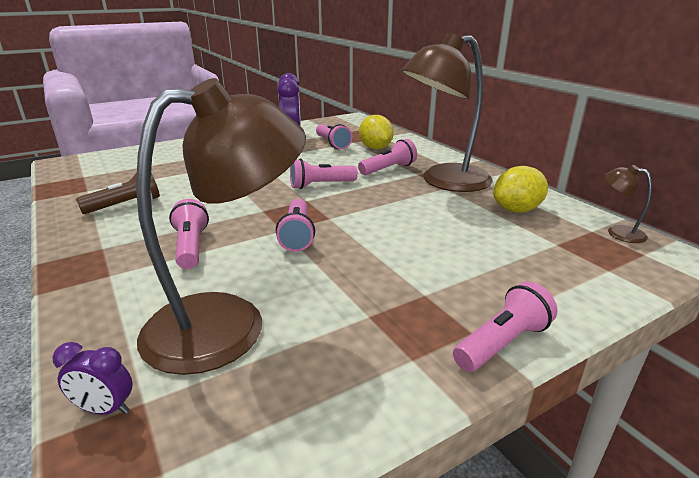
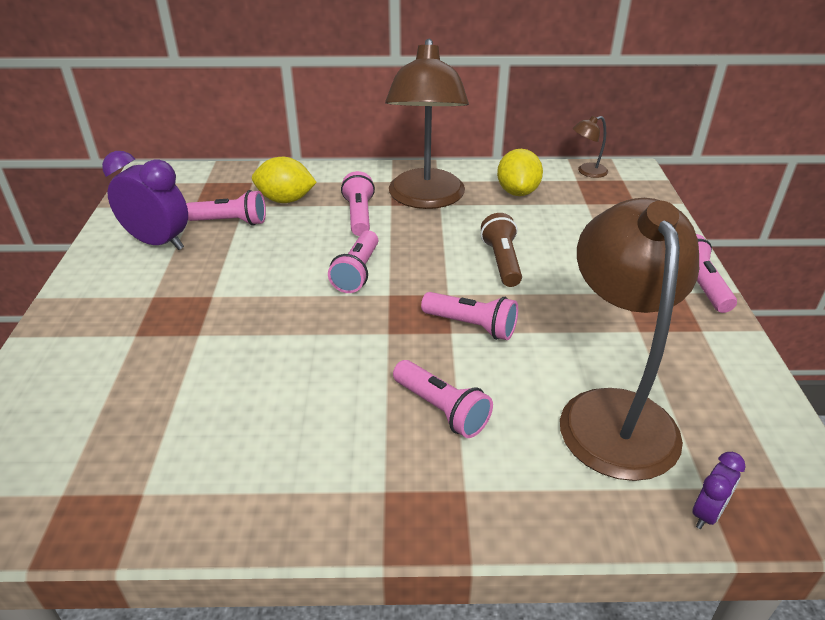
camera: 60 degrees left, 10 degrees up
(125, 205) = (256, 452): brown flashlight -> brown flashlight (502, 262)
(191, 247) = (441, 409): pink flashlight -> pink flashlight turned 150 degrees counterclockwise

